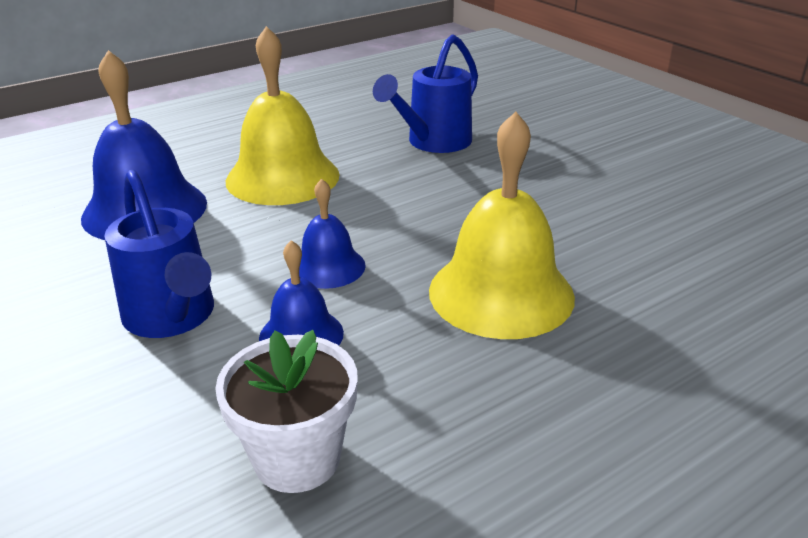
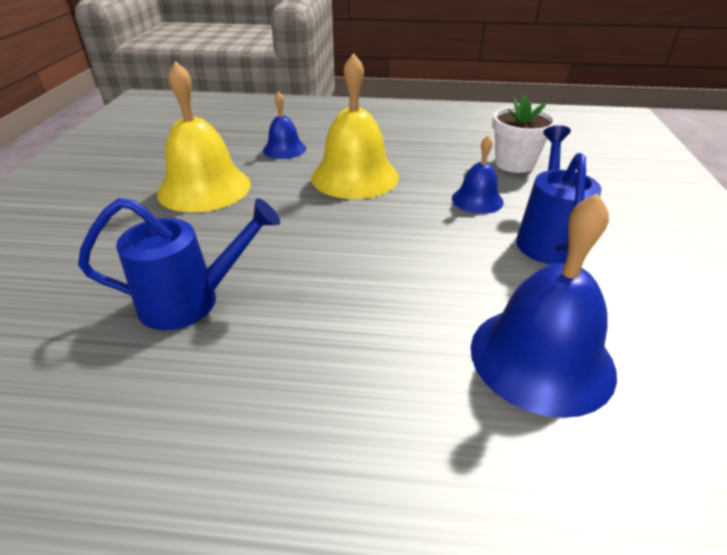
camera: 140 degrees left, 5 degrees up
(282, 177) = (376, 332): yellow bell -> yellow bell (204, 188)
(328, 266) = (426, 227): blue bell -> blue bell (284, 149)

